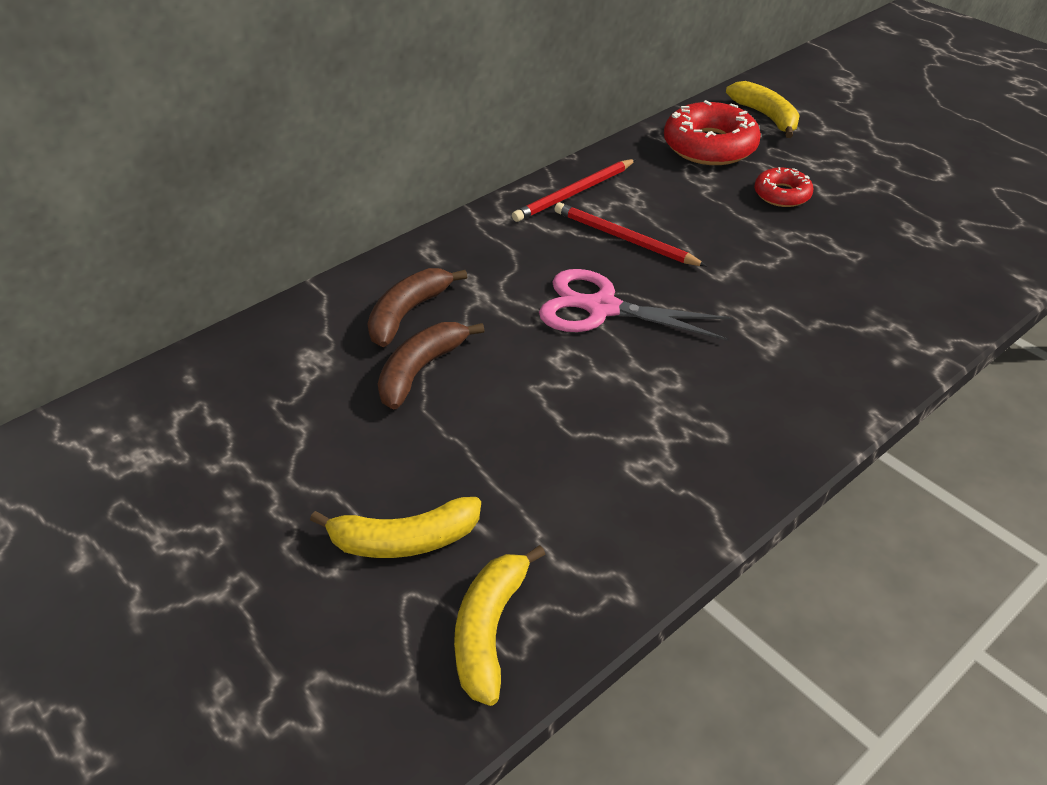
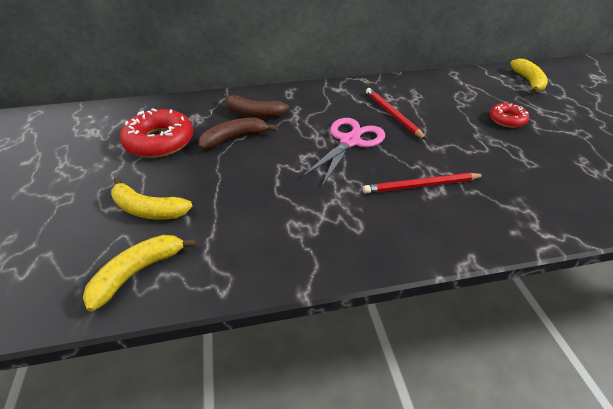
camera: 30 degrees right, 0 degrees up
(408, 313) = (254, 113): brown banana -> brown banana turned 135 degrees counterclockwise
(574, 193) = (384, 88): red pencil -> red pencil (421, 186)
(602, 308) = (349, 141): pink scissors -> pink scissors turned 75 degrees clockwise
(710, 146) = (481, 86): red donut -> red donut (160, 141)

